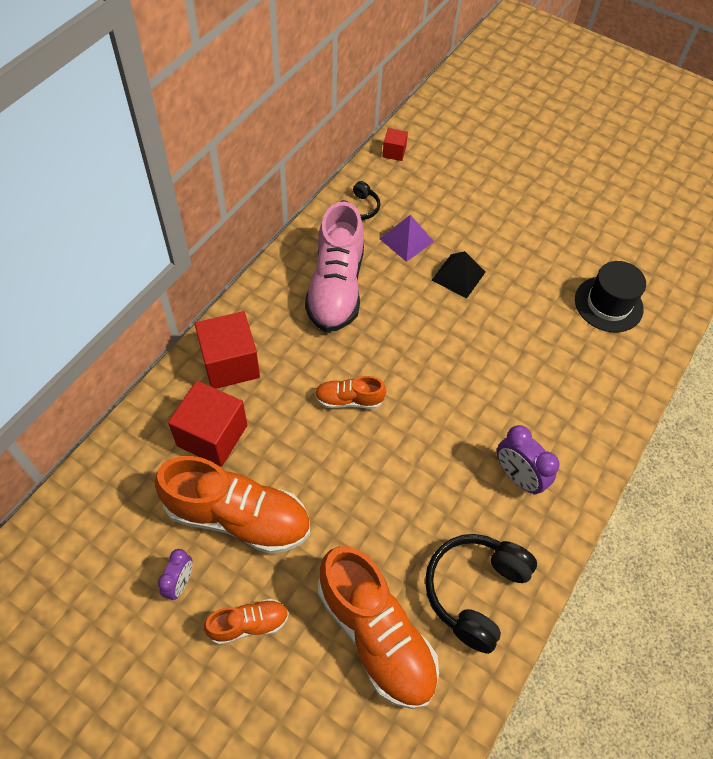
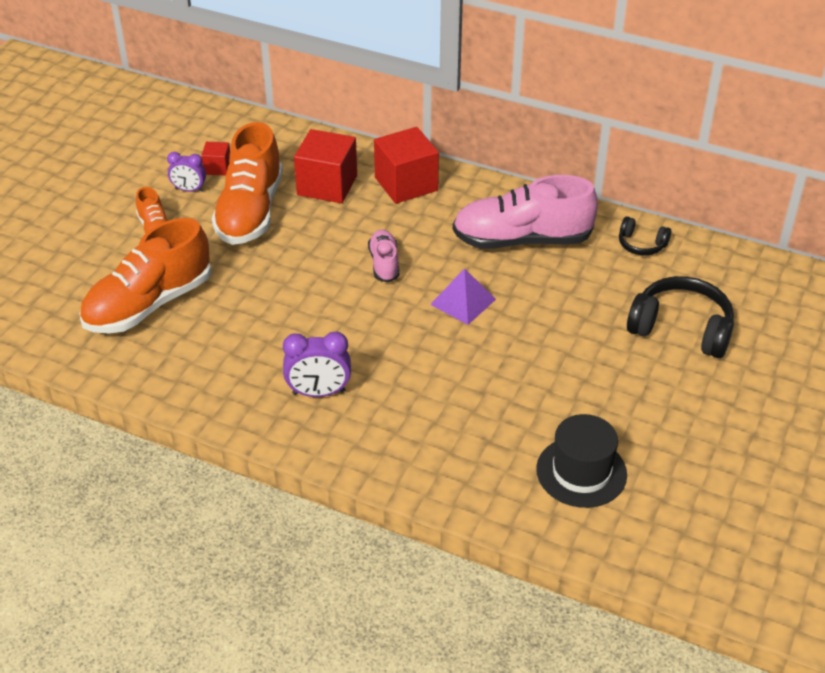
camera: 85 degrees right, 15 degrees down
(349, 400) = (384, 263): orange shoe -> pink shoe
(394, 152) = (748, 264): red cube -> red cube (217, 168)
(406, 240) = (610, 286): purple pyramid -> purple pyramid (463, 301)
(458, 276) = (574, 332): black pyramid -> none
(475, 591) = (192, 366): black headphones -> black headphones (681, 329)
(518, 477) = (319, 392): purple clock -> purple clock turned 135 degrees counterclockwise

